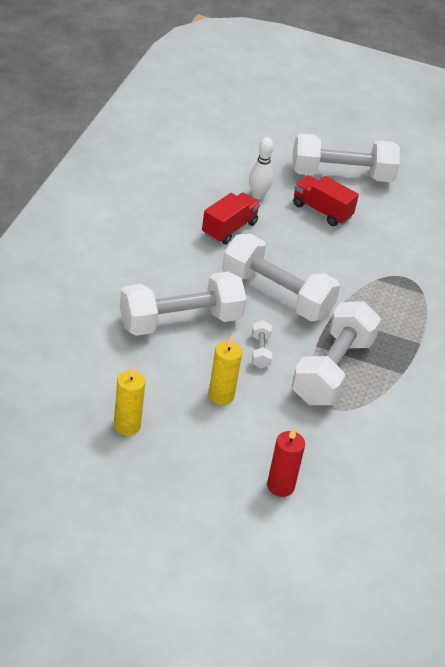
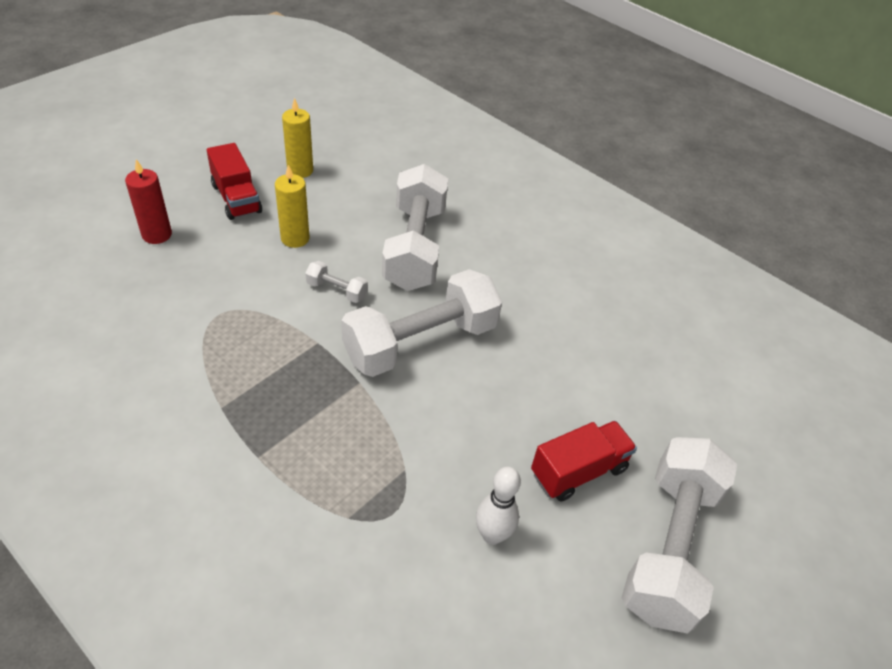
camera: 115 degrees right, 5 degrees up
(229, 229) = (561, 346): red truck -> red truck (236, 198)
(258, 195) = (628, 406): white bowling pin -> white bowling pin (492, 535)
(332, 370) = (271, 340): white dumbbell -> none

